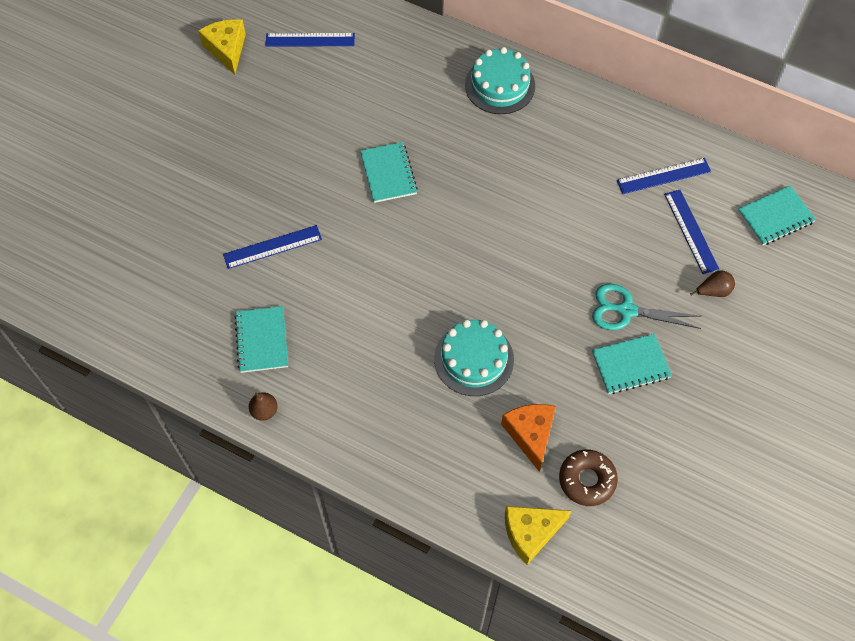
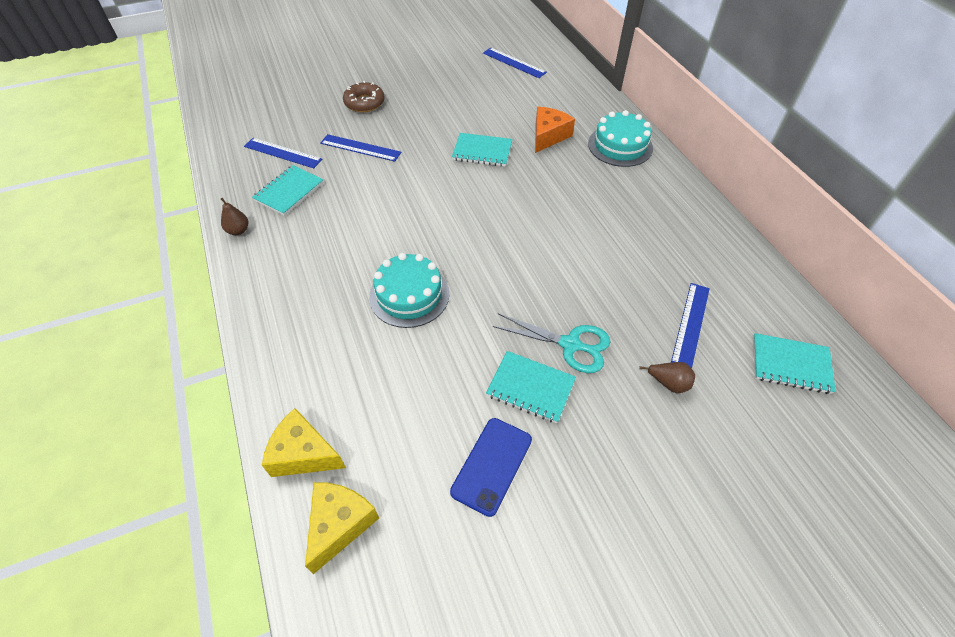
camera: 40 degrees right, 10 degrees down
(227, 49) = (458, 44): yellow cheese -> yellow cheese (339, 524)
(388, 173) = (482, 151): turquoise notebook -> turquoise notebook turned 75 degrees clockwise
(530, 434) = (390, 378): orange cheese -> orange cheese (548, 136)
(587, 480) = (395, 450): brown donut -> brown donut (364, 103)
(626, 310) = (570, 344): turquoise scissors -> turquoise scissors turned 150 degrees clockwise
(657, 439) = (492, 465): none -> blue phone
(663, 176) = (702, 271): blue ruler -> blue ruler (282, 153)

